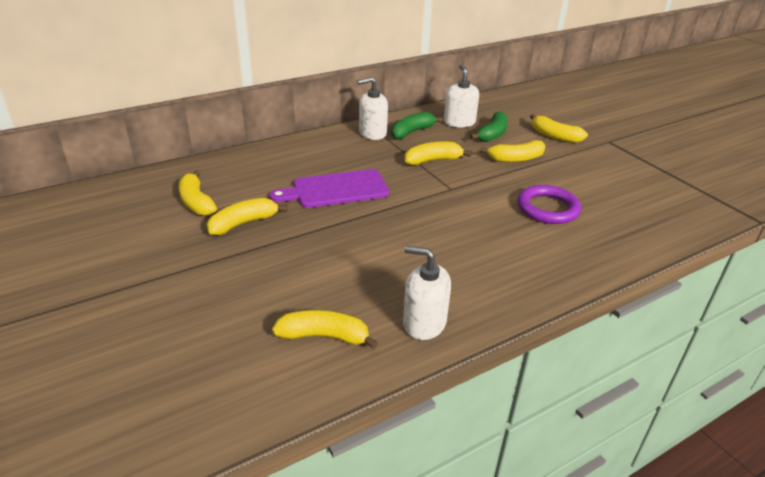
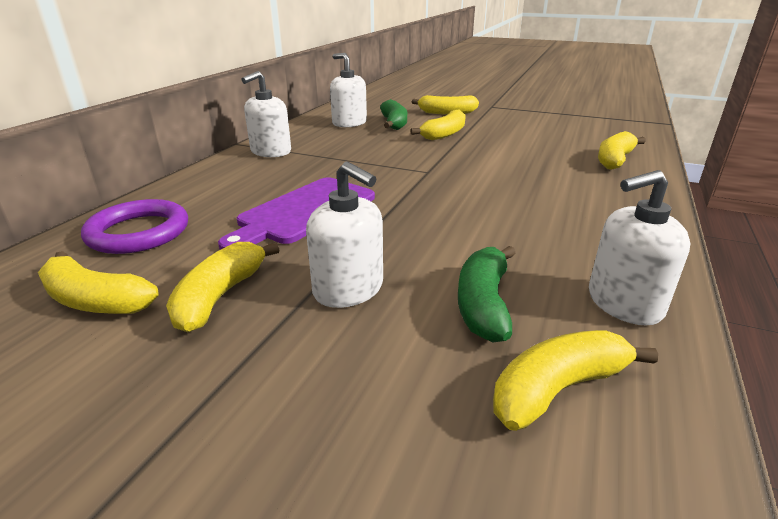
camera: 35 degrees left, 5 degrees down
(300, 246) = (348, 289): none -> white soap dispenser
(412, 132) = (313, 140): green banana -> green banana (483, 304)
(433, 160) = (372, 155): yellow banana -> yellow banana (614, 160)
(547, 208) = (533, 159): purple ring -> purple ring (138, 232)

